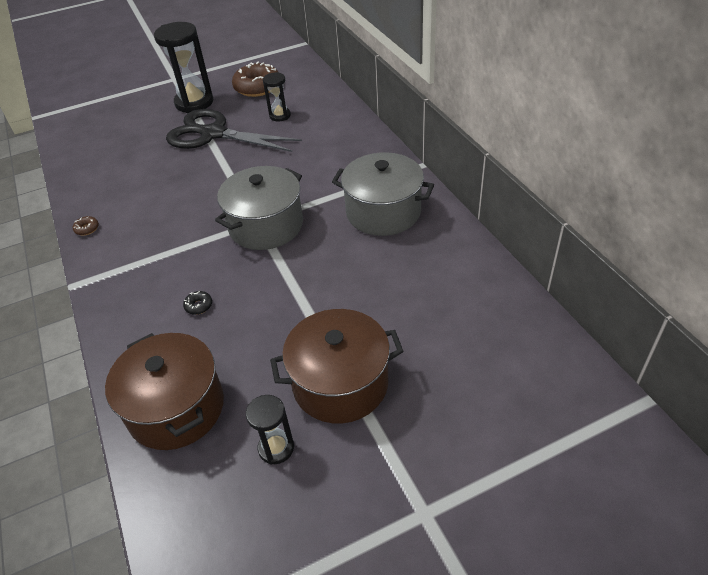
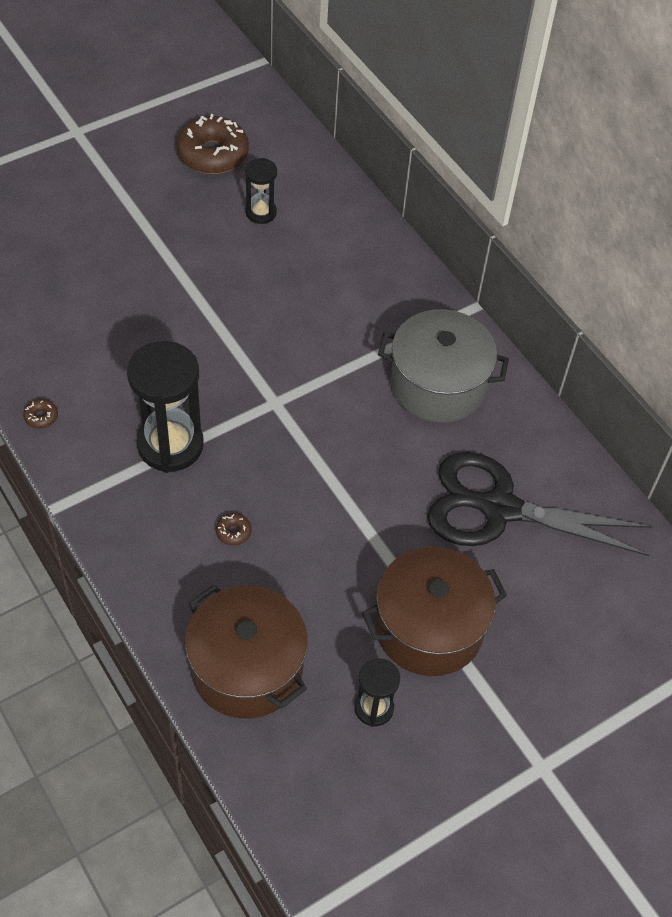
camera: 15 degrees left, 10 degrees up
(194, 102) = (123, 183): black hourglass -> black hourglass (170, 445)
(198, 306) = (233, 532): black donut -> brown donut
(213, 134) = (171, 246): black scissors -> black scissors (499, 508)
(266, 225) = (288, 408): grey pot -> none

